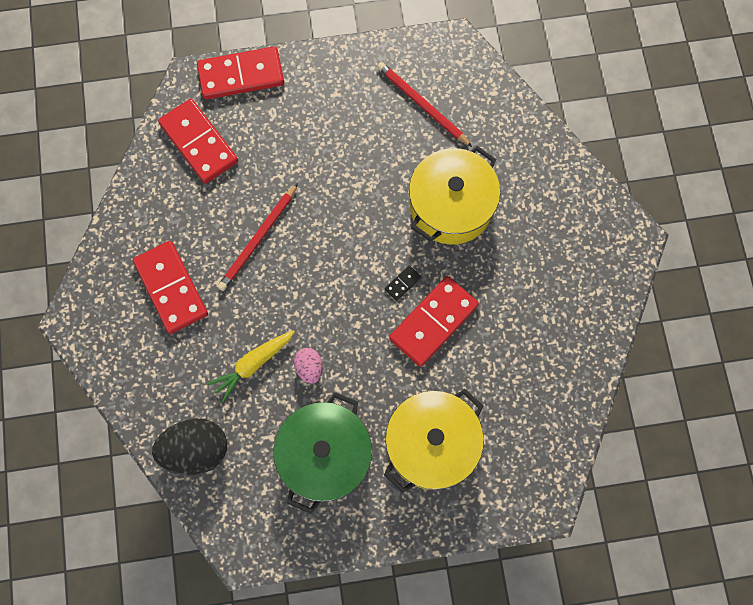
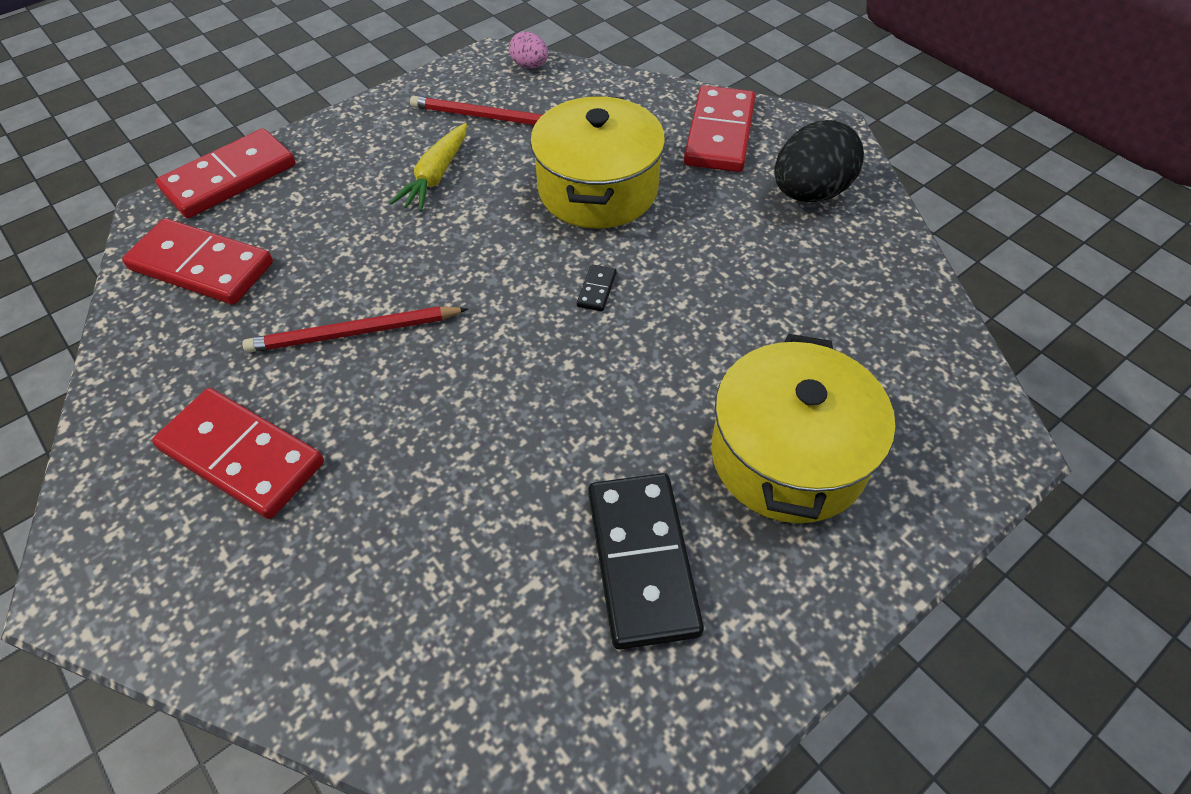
camera: 30 degrees left, 20 degrees down
(196, 450) = (412, 679): black egg -> black egg (809, 193)
(253, 365) = (440, 493): yellow carrot -> yellow carrot (436, 176)
(258, 239) = (354, 333): red pencil -> red pencil turned 75 degrees clockwise
(309, 368) = (534, 452): pink egg -> pink egg (530, 66)
(325, 456) = (642, 561): green pot -> black domino
(433, 322) = (671, 311): red domino -> red domino (720, 133)

